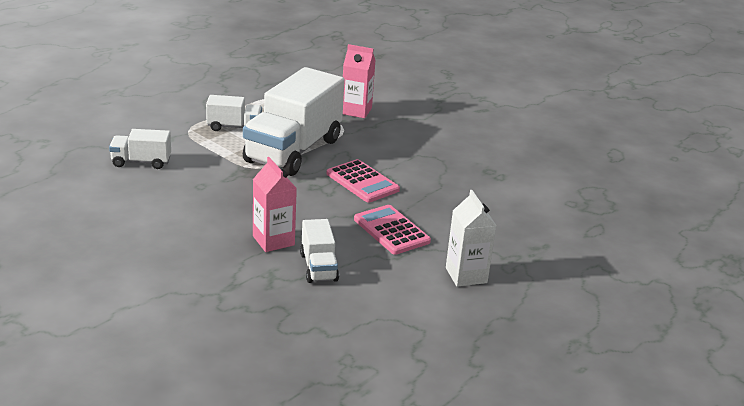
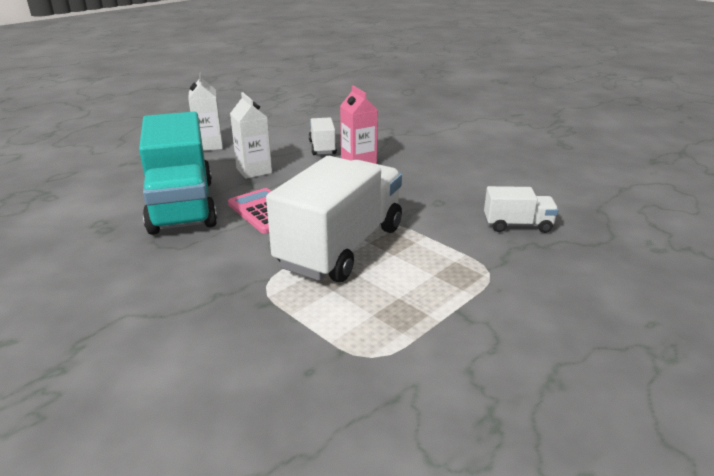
camera: 175 degrees left, 0 degrees up
(234, 127) = (427, 282): white truck -> none
(356, 111) = (234, 327): pink carton -> none
(391, 230) = (254, 171): pink calculator -> white carton
(441, 190) = (182, 206): none -> turquoise truck

